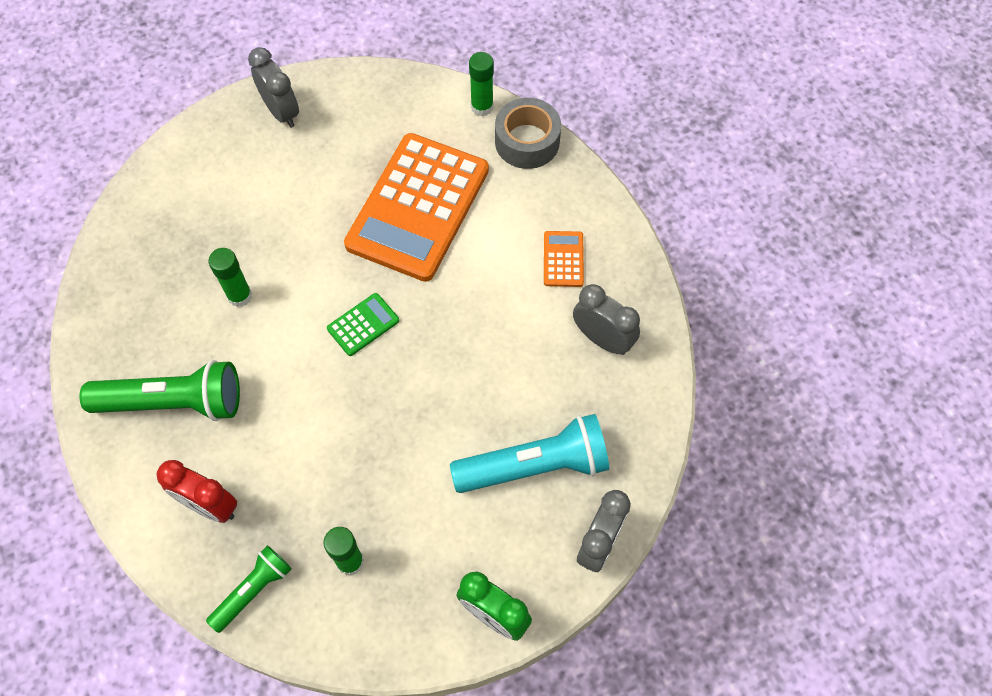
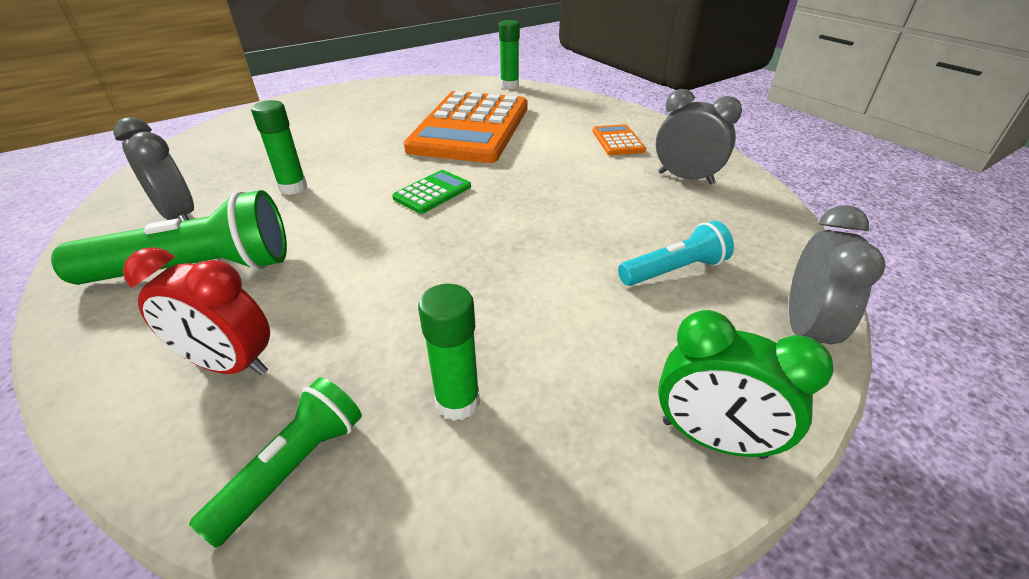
camera: 10 degrees left, 25 degrees down
(281, 112) = (338, 98): grey clock -> grey clock (179, 216)
(527, 141) = (553, 95): grey tape -> none
(535, 466) = (674, 270): turquoise flashlight -> turquoise flashlight, size x0.58

